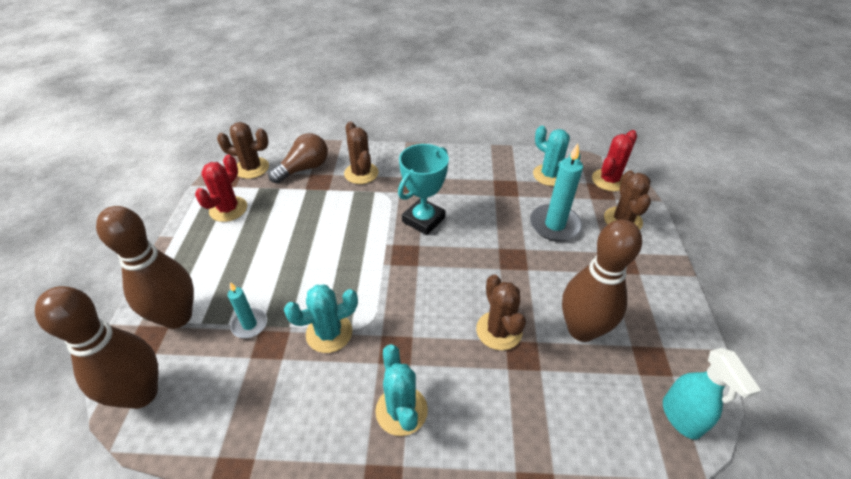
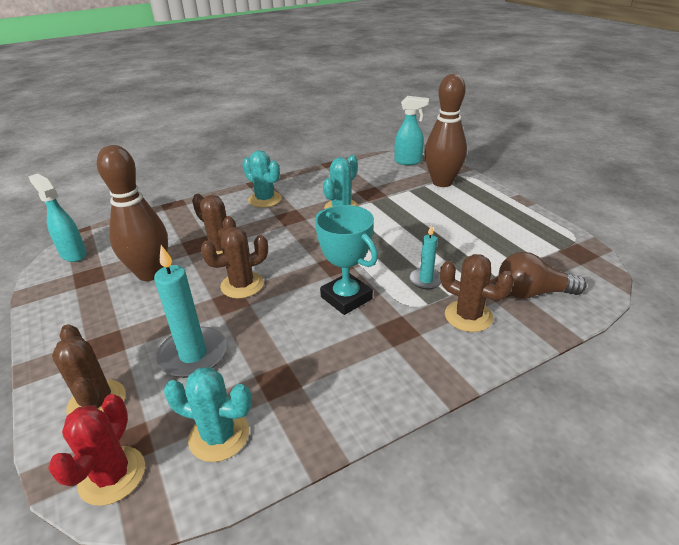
camera: 150 degrees right, 10 degrees down
(141, 394) = (408, 161): brown bowling pin -> turquoise spray bottle
(228, 209) = (526, 234): red cactus -> none
(249, 324) = (395, 194): turquoise candle -> turquoise candle (426, 280)
(252, 168) = (579, 270): brown cactus -> brown cactus (242, 285)
(304, 169) = (532, 293): brown light bulb -> brown light bulb turned 75 degrees clockwise
(423, 220) = (346, 298): turquoise trophy -> turquoise trophy turned 45 degrees counterclockwise

